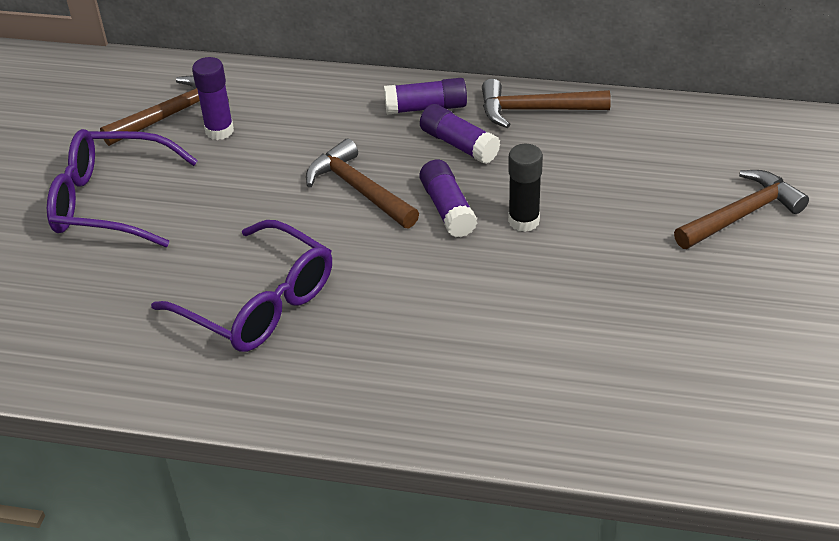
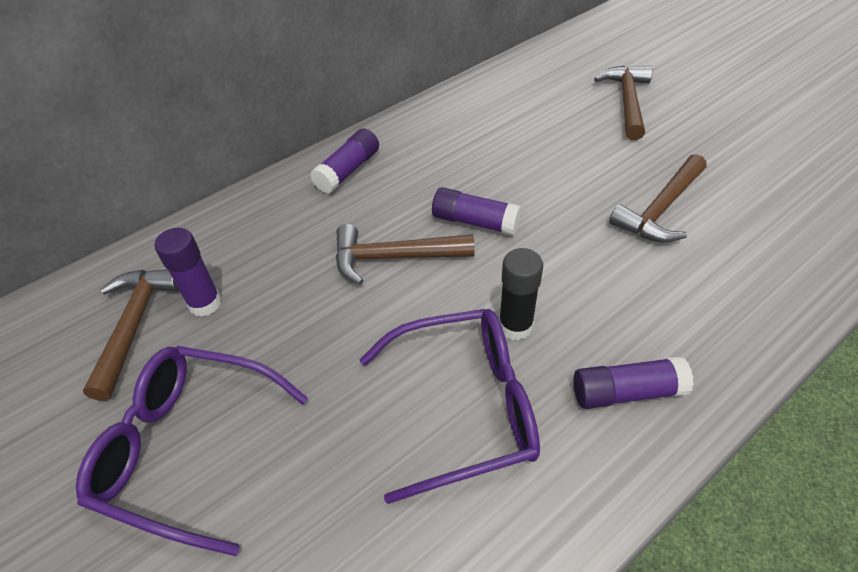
camera: 50 degrees left, 5 degrees up
(110, 202) = (188, 448): purple glasses -> purple glasses turned 60 degrees clockwise
(459, 144) = (410, 177): purple glue stick -> purple glue stick (626, 392)
(524, 221) = (532, 192): black glue stick -> black glue stick (515, 326)
(535, 110) = (422, 124): brown hammer -> brown hammer (661, 209)

